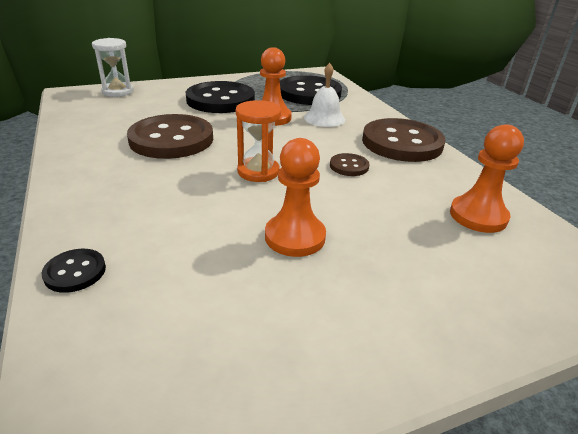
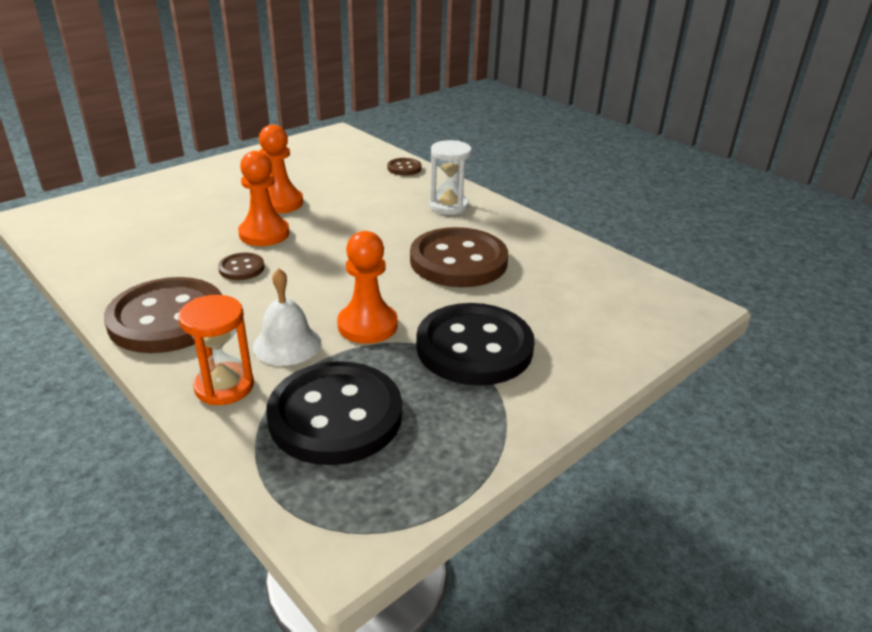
camera: 160 degrees right, 0 degrees up
(75, 272) = (404, 168): black button -> brown button
(118, 92) = (641, 325): white hourglass -> white hourglass (448, 206)
(258, 172) = (336, 243): orange hourglass -> orange hourglass (224, 386)
(478, 216) = (117, 242): orange pawn -> orange pawn (264, 234)

